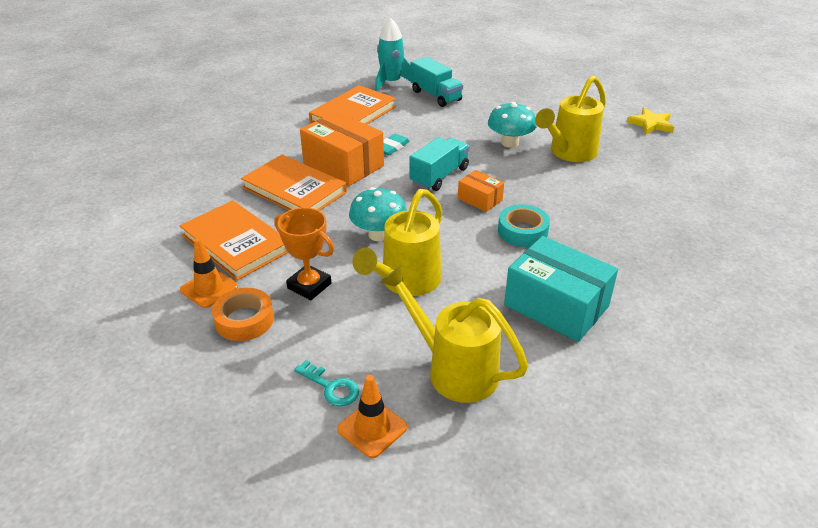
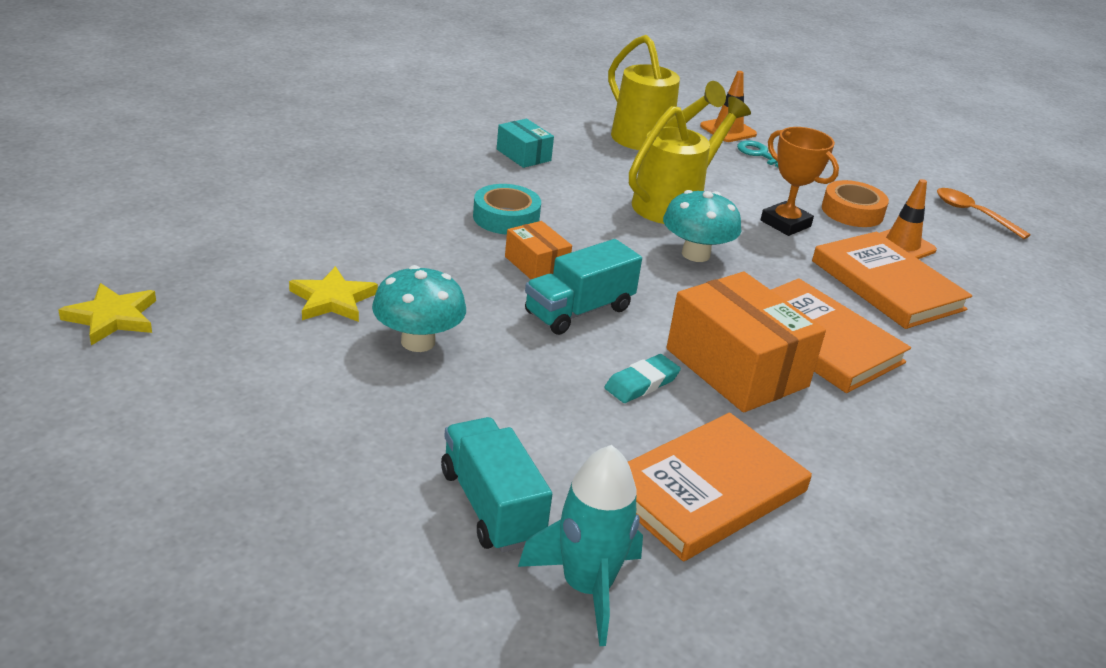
camera: 170 degrees left, 5 degrees down
(114, 355) = (973, 214): none -> orange spoon
(556, 306) = (523, 155): turquoise box -> turquoise box, size x0.51
(569, 153) = (332, 300): yellow watering can -> yellow star

